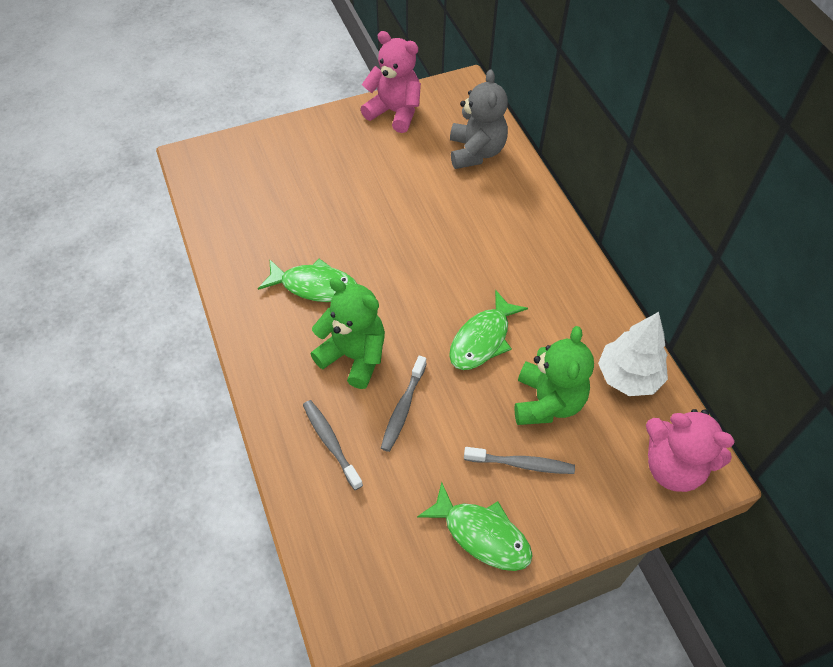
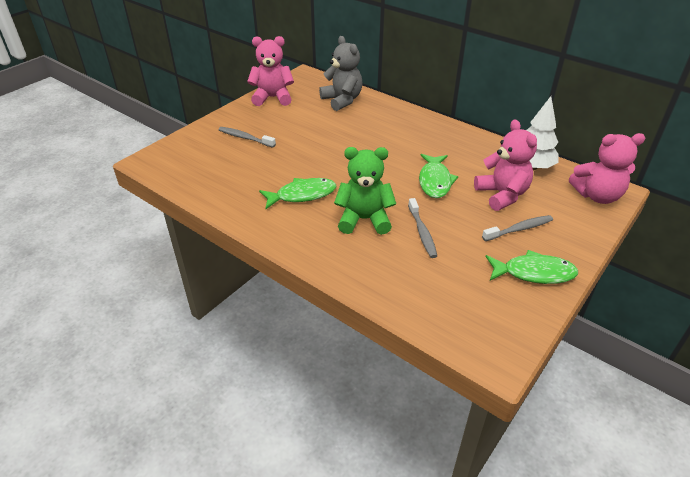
camera: 30 degrees left, 15 degrees down
(330, 442) = (394, 269): grey toothbrush -> grey toothbrush (245, 138)
(547, 402) = (502, 195): green teddy bear -> pink teddy bear

